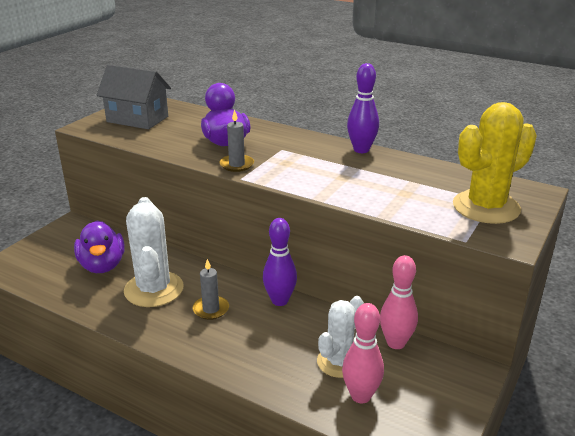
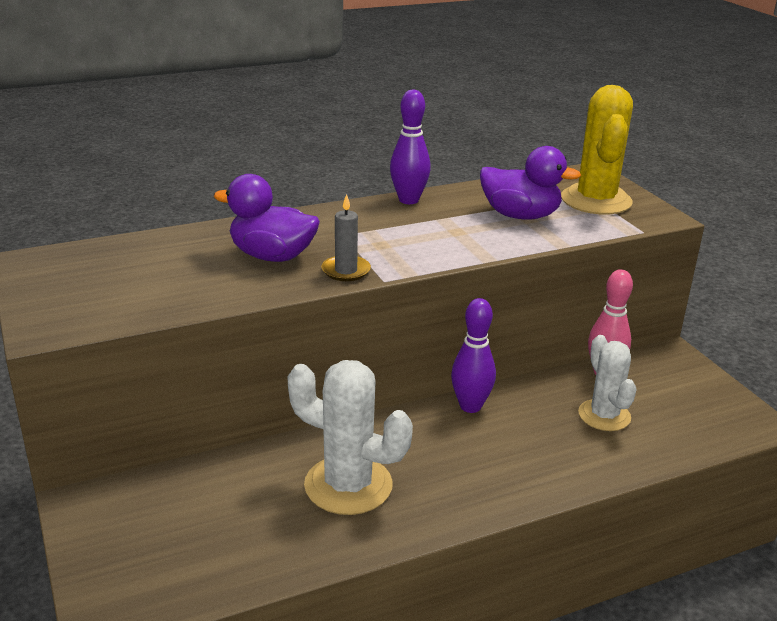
camera: 55 degrees left, 0 degrees up
(102, 265) = (238, 509): purple duck -> purple duck (520, 215)
(137, 119) = (93, 285): grey house -> none
(211, 309) = (437, 458): grey candle -> none
(360, 396) = (661, 426): pink bowling pin -> none

